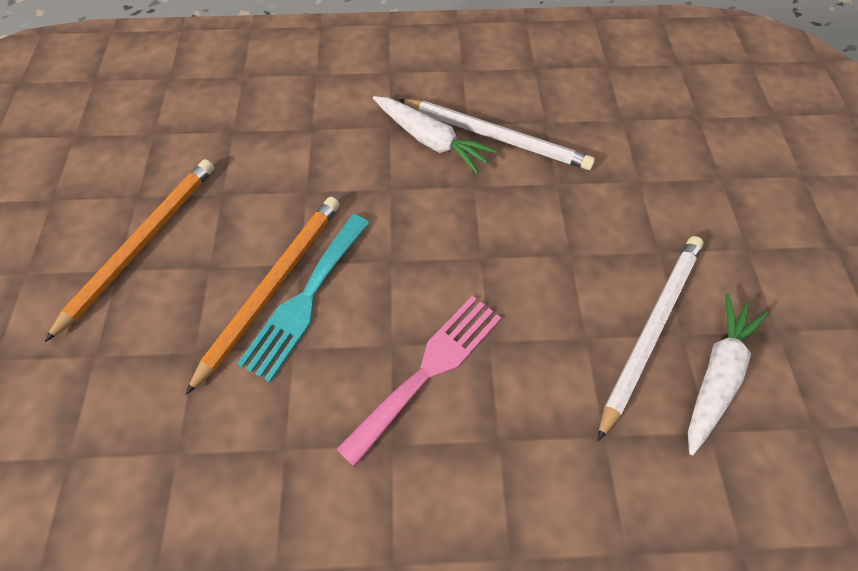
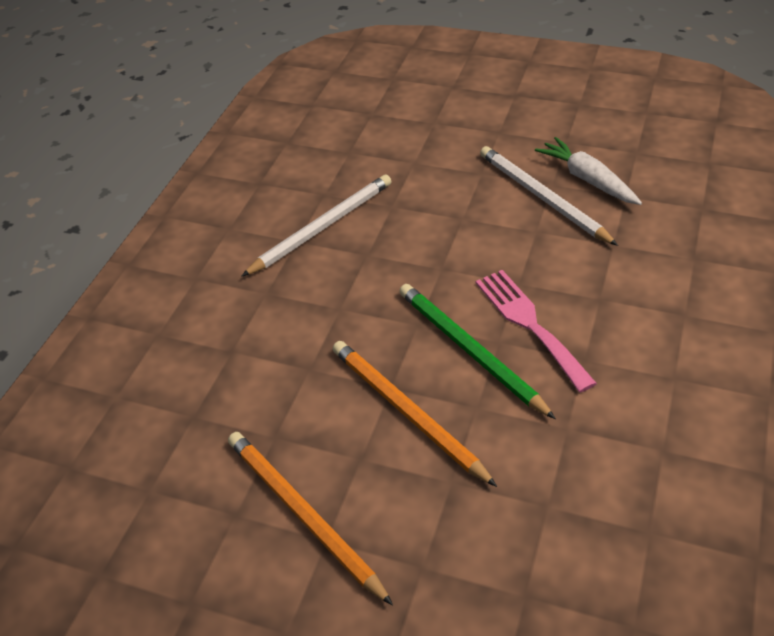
camera: 65 degrees left, 15 degrees down
(305, 300) = (431, 390): turquoise fork -> none
(369, 319) = (469, 350): none -> green pencil
(431, 140) = (300, 269): white carrot -> none

